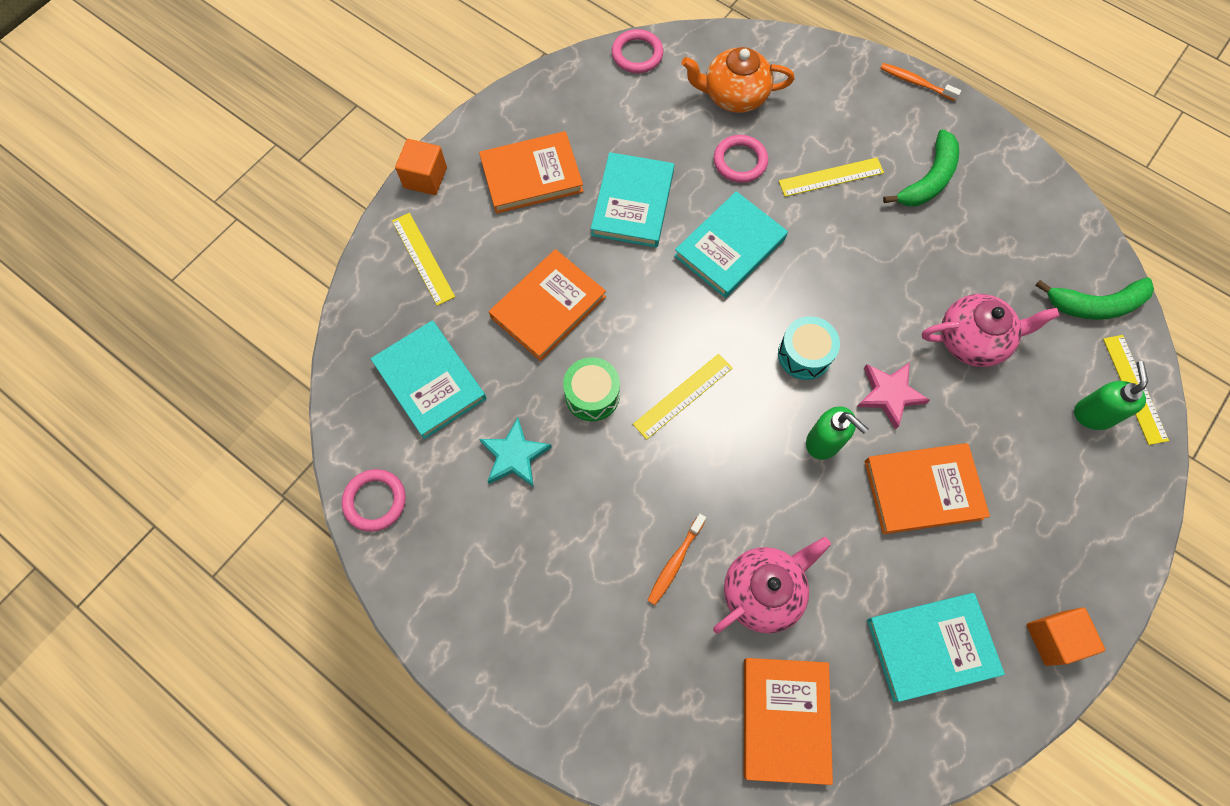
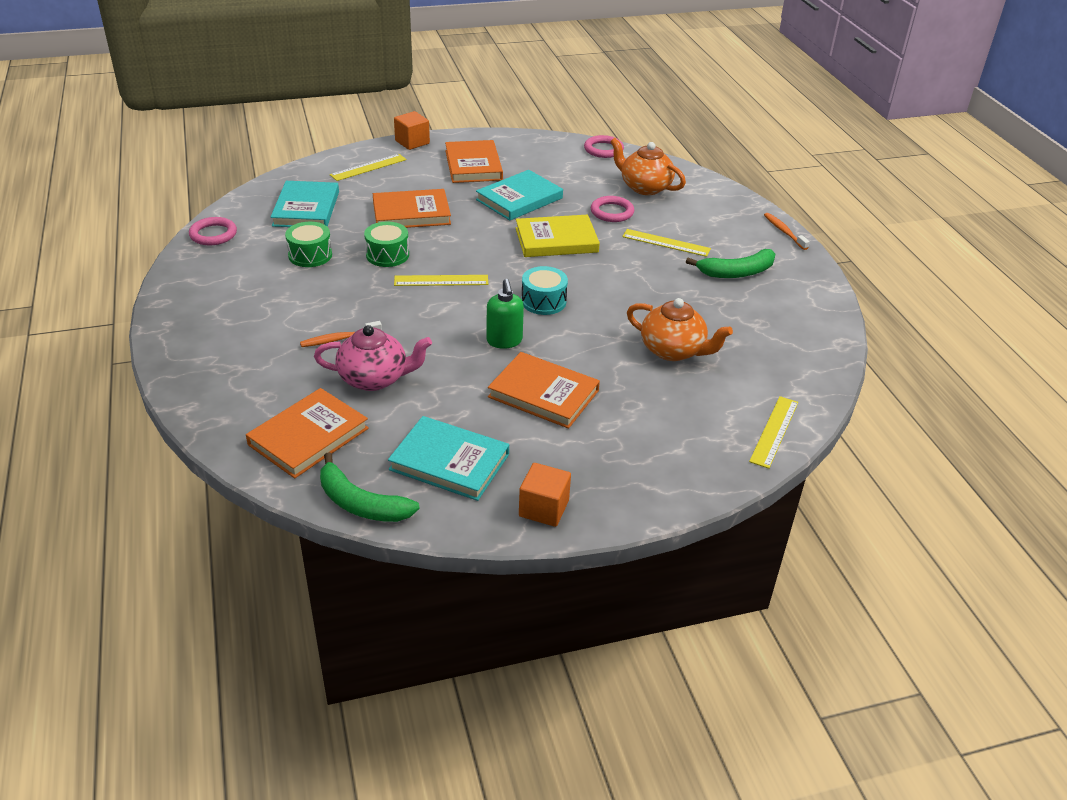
camera: 35 degrees right, 30 degrees down
(423, 258) = (368, 167): yellow ruler -> yellow ruler turned 45 degrees clockwise
(515, 456) = (310, 255): turquoise star -> green drum
(531, 175) = (473, 165): orange book -> orange book turned 60 degrees clockwise
(730, 247) = (556, 240): turquoise book -> yellow book
(889, 394) = (578, 344): pink star -> none
(972, 340) = (673, 350): pink teapot -> orange teapot
(1093, 414) = (722, 426): green soap dispenser -> none
(1095, 305) = (794, 379): green banana -> green banana (361, 503)

